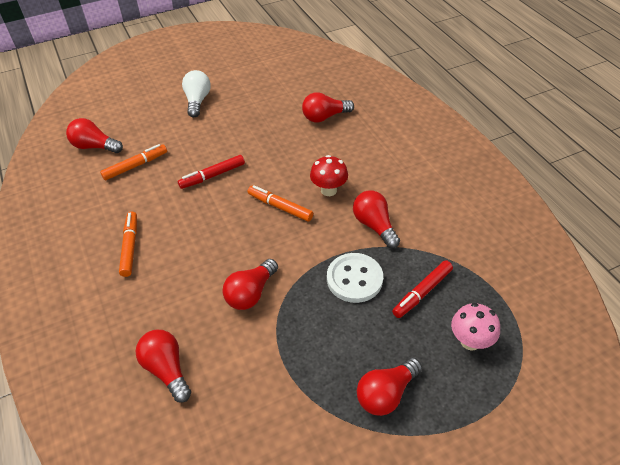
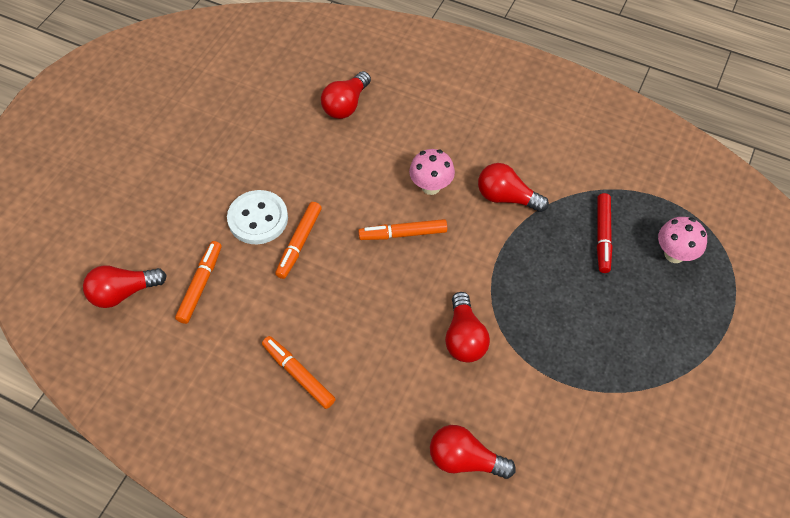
camera: 40 degrees left, 10 degrees up
(197, 101) = (184, 164): white light bulb -> none
(213, 176) = (299, 243): red marker -> orange marker
(328, 190) = (431, 186): red mushroom -> pink mushroom
(354, 279) = (538, 261): white button -> white button (258, 219)
(386, 394) = (654, 344): red light bulb -> none

